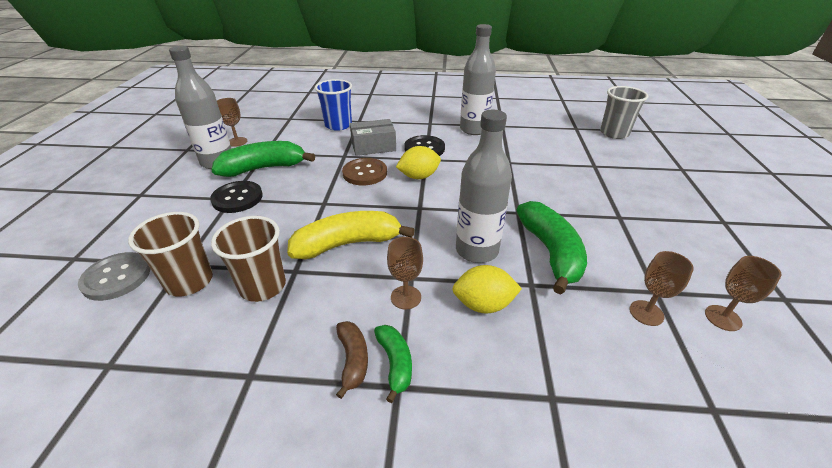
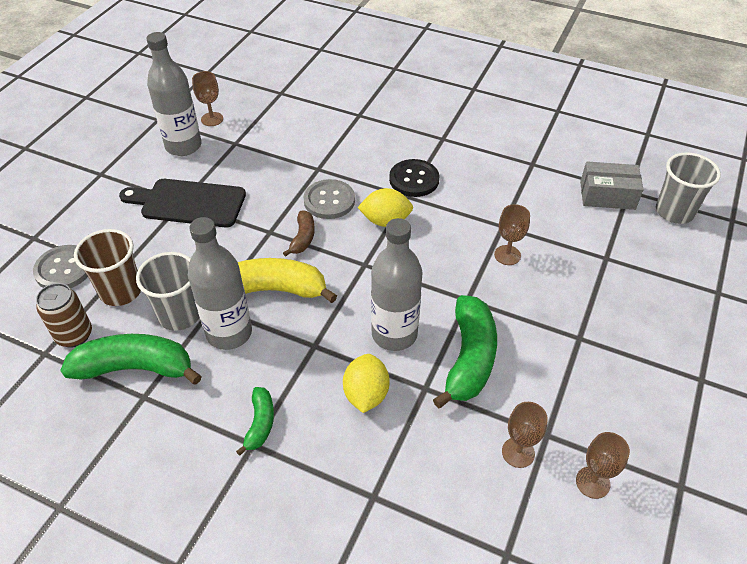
camera: 20 degrees right, 10 degrees up
(144, 336) = (74, 335): none -> brown can
(237, 198) = (188, 203): black button -> black cutting board
(263, 286) = (180, 315): brown cup -> grey cup
(264, 168) = (227, 167): green banana -> green banana (135, 368)
(338, 125) = (331, 117): blue cup -> none
(353, 360) = (227, 409): brown banana -> brown banana (303, 238)
(365, 173) = (329, 201): brown button -> grey button
(373, 146) = (357, 162): grey box -> grey box (607, 195)
(406, 297) = (299, 365): brown goblet -> brown goblet (507, 255)
(474, 129) = (491, 162): grey bottle -> grey bottle (229, 333)
(483, 304) = (366, 394): yellow lemon -> yellow lemon turned 75 degrees clockwise

